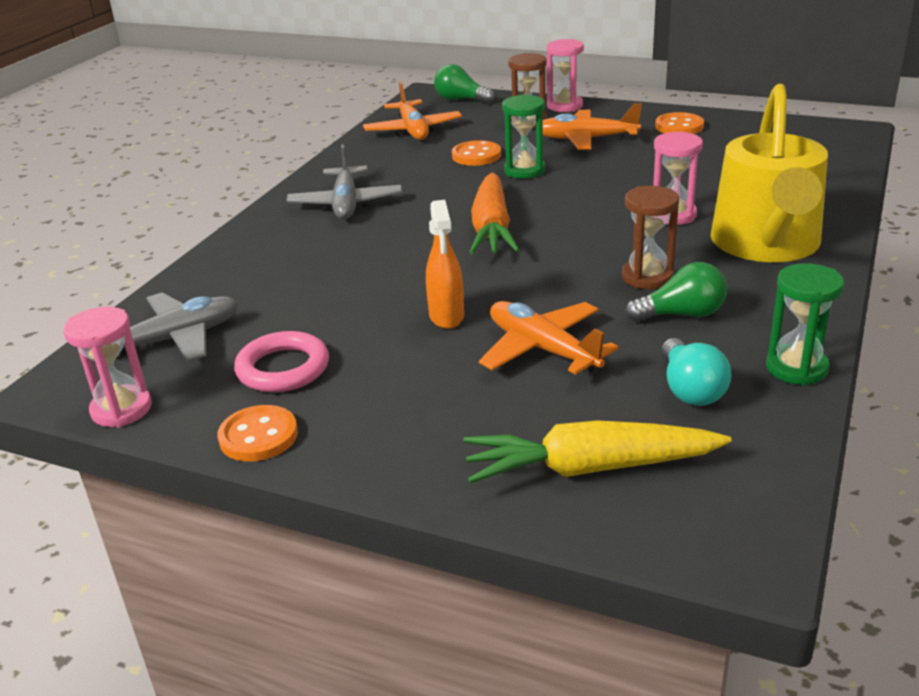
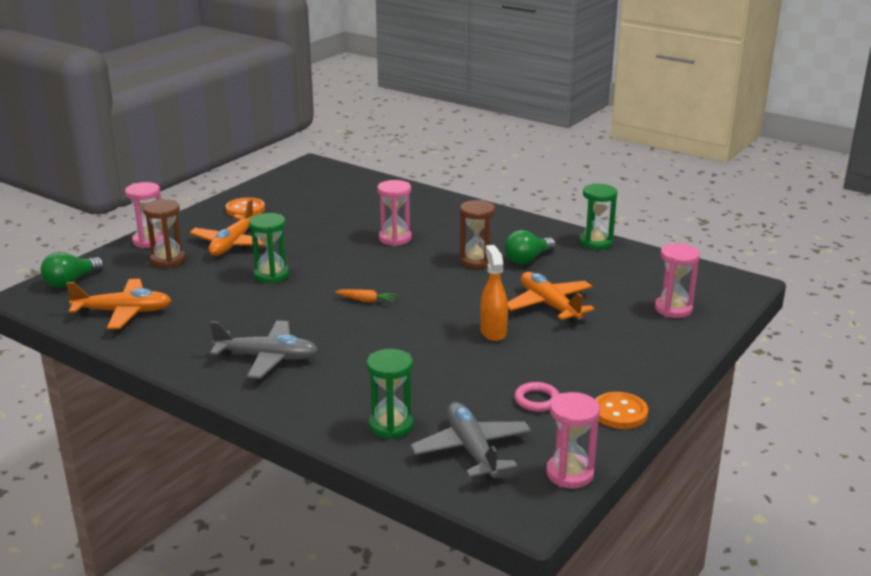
camera: 80 degrees left, 5 degrees down
(222, 287) = (391, 426): none -> green hourglass
(283, 368) = (537, 400): pink ring -> pink ring, size x0.64
(446, 316) = (493, 332): orange spray bottle -> orange spray bottle turned 105 degrees counterclockwise
(476, 155) = (219, 290): orange button -> none
(491, 228) = (366, 300): orange carrot -> orange carrot, size x0.44
(543, 349) = (549, 305): orange plane -> orange plane turned 90 degrees clockwise
(591, 468) = (673, 309): yellow carrot -> pink hourglass
(682, 314) = (527, 259): green light bulb -> green light bulb turned 135 degrees counterclockwise
(690, 389) = (607, 272): turquoise light bulb -> none
(766, 244) = (456, 221): yellow watering can -> none

